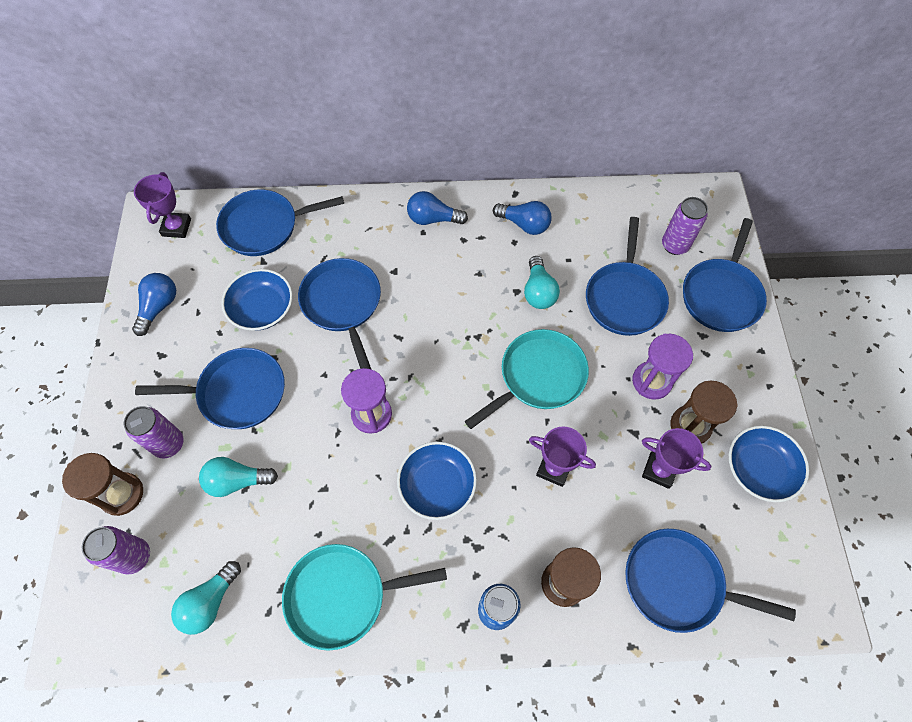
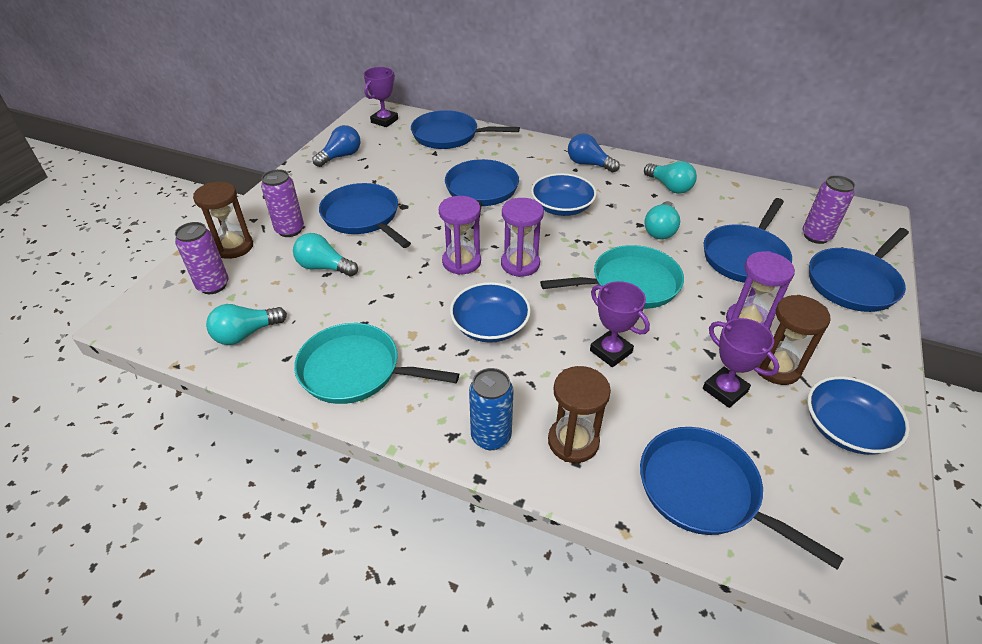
camera: 25 degrees right, 20 degrees down
(237, 392) = (363, 217): blue pan -> blue pan turned 150 degrees counterclockwise
(262, 309) = (416, 177): blue bowl -> blue bowl (562, 207)
(429, 393) = (520, 264): none -> purple hourglass
(524, 224) = (669, 187): blue light bulb -> turquoise light bulb

